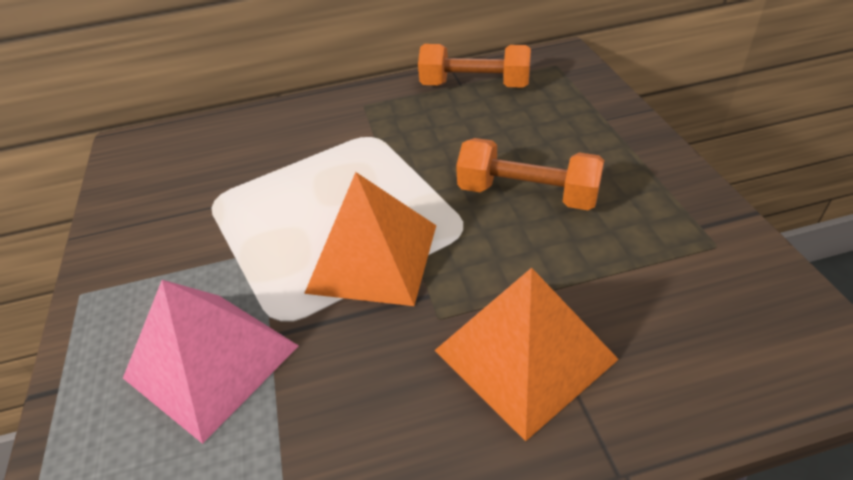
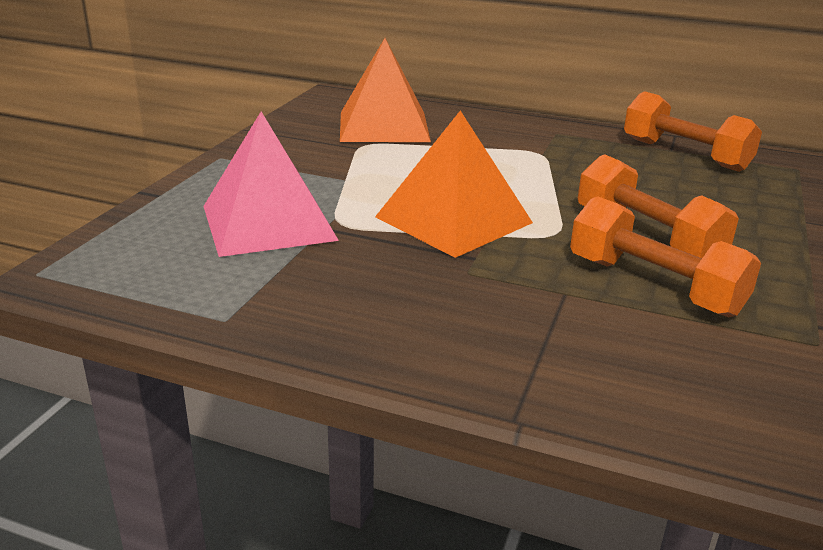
camera: 30 degrees right, 15 degrees down
(525, 354) = (517, 321): orange pyramid -> orange pyramid (384, 126)
(577, 248) = (654, 286): none -> orange dumbbell

